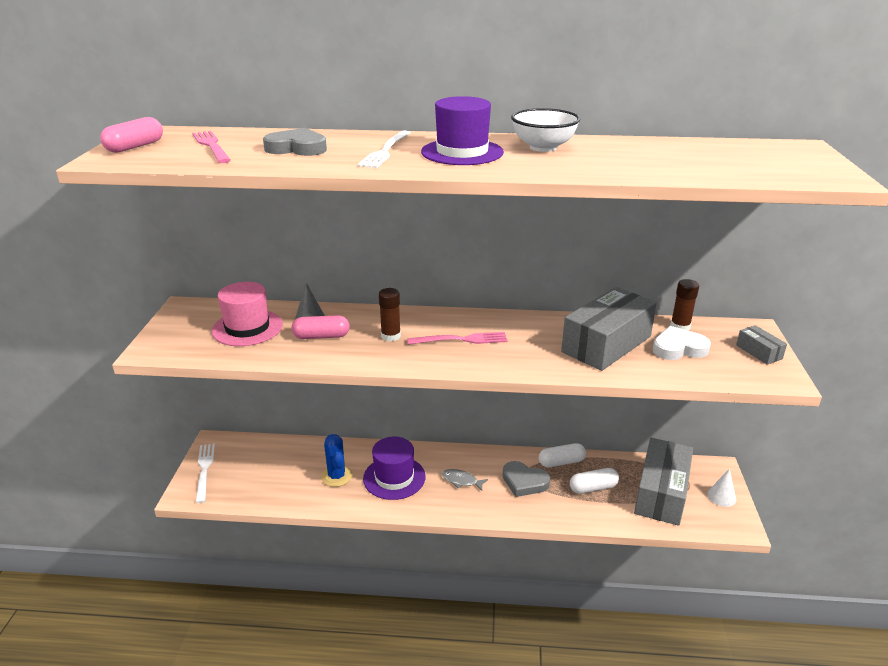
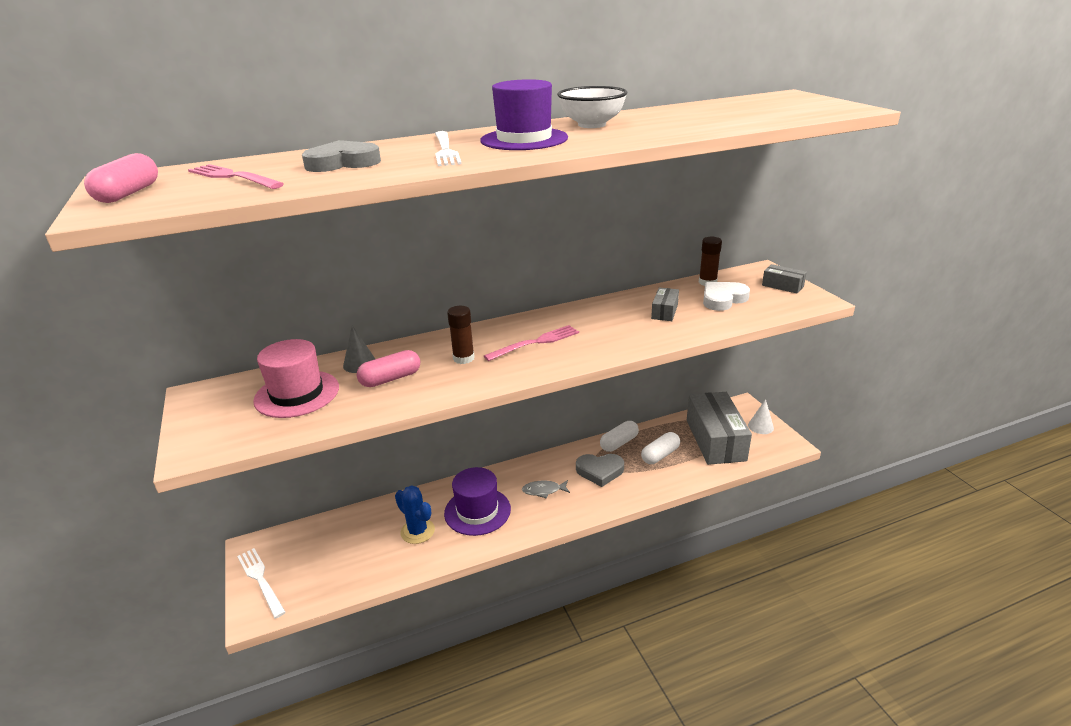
camera: 25 degrees left, 0 degrees up
(606, 344) = (664, 311): grey box -> grey box, size x0.45

